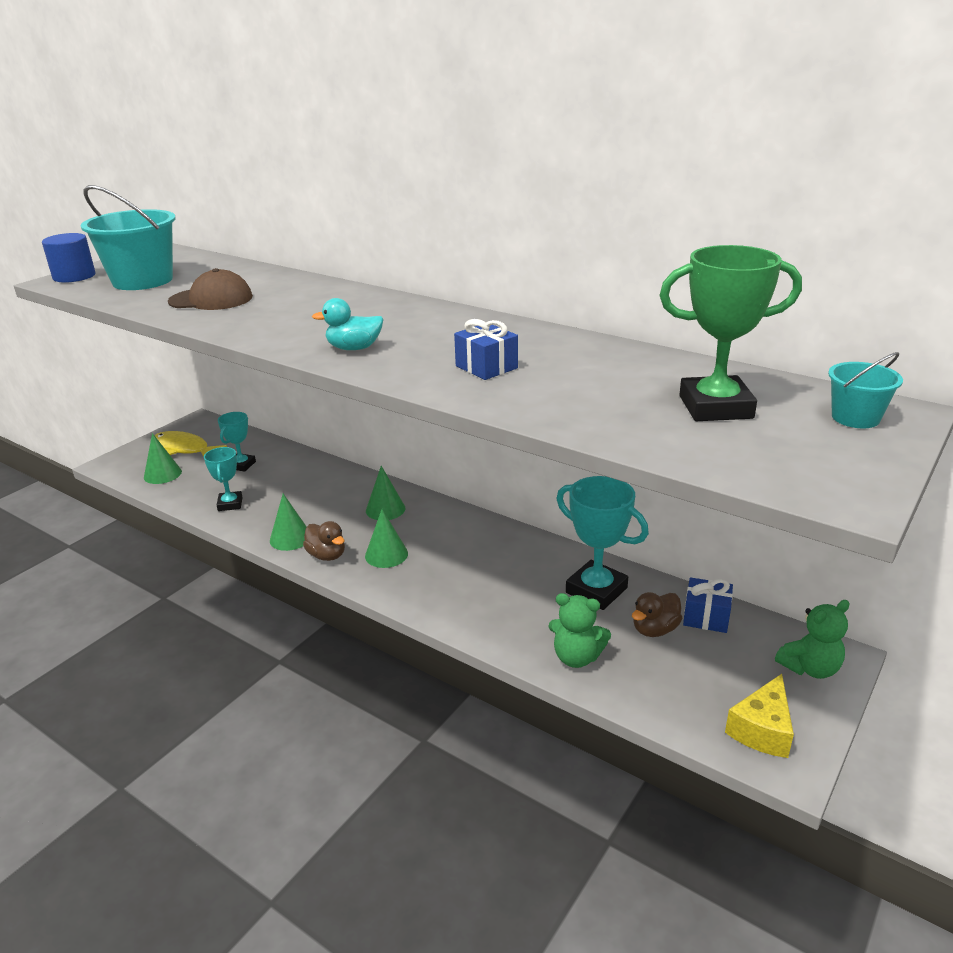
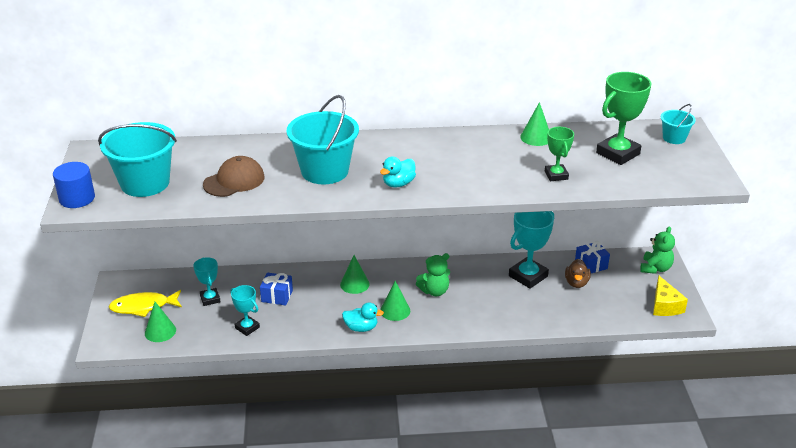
camera: 40 degrees left, 5 degrees up
(290, 538) = (323, 329): green cone -> green cone (536, 137)
(305, 316) = (324, 171): none -> turquoise bucket
(327, 555) = (361, 328): brown duck -> turquoise duck
(486, 367) = (487, 169): blue gift -> blue gift (277, 296)
(569, 401) = (556, 175): none -> green trophy
(576, 657) = (559, 314): green teddy bear -> green teddy bear (434, 291)
(596, 590) = (528, 276): turquoise trophy -> turquoise trophy turned 45 degrees counterclockwise

